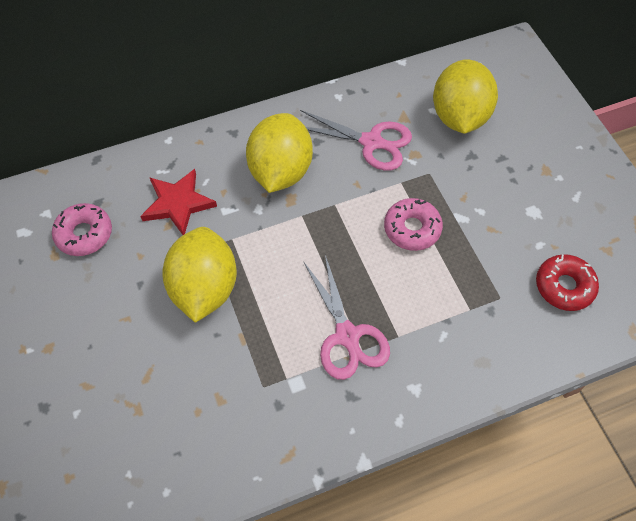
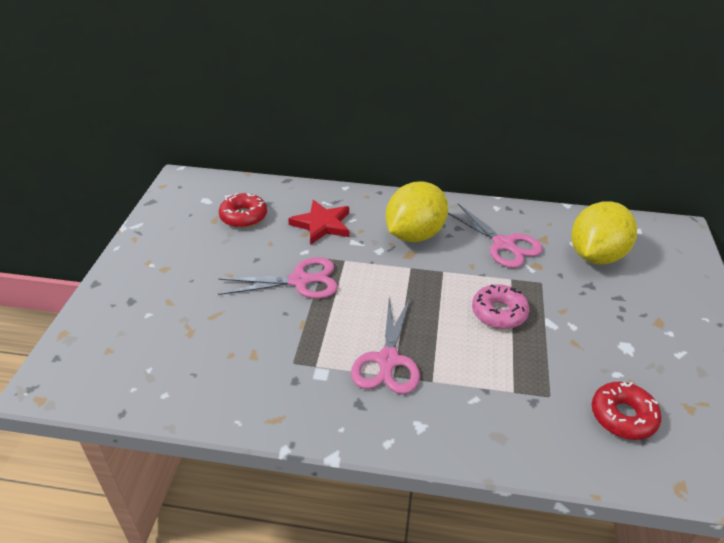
camera: 30 degrees right, 20 degrees down
(84, 234) = (243, 216): pink donut -> red donut
(204, 288) = (300, 281): yellow lemon -> pink scissors

